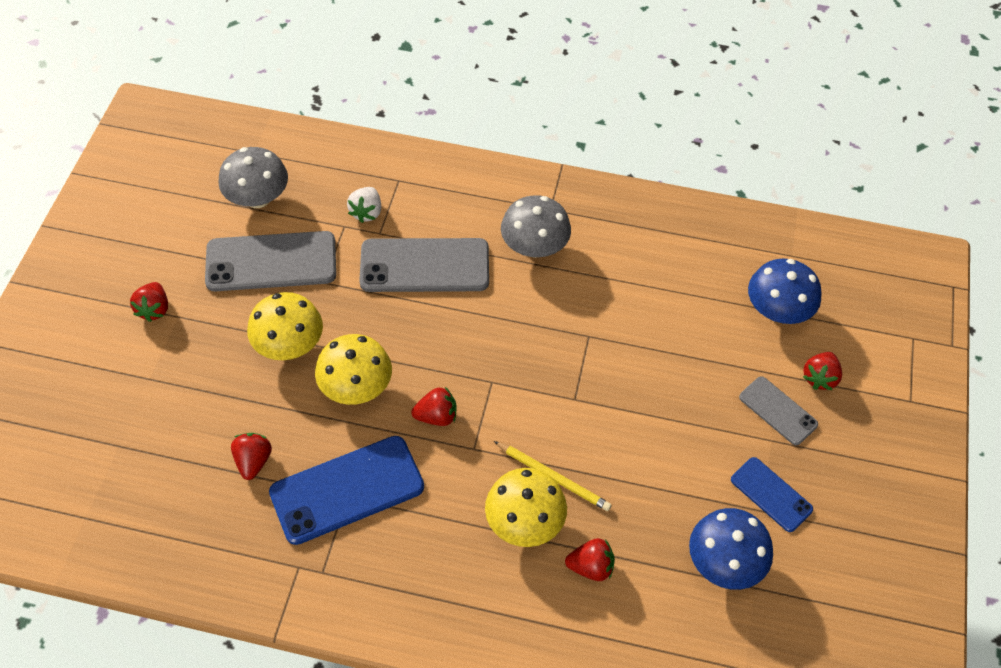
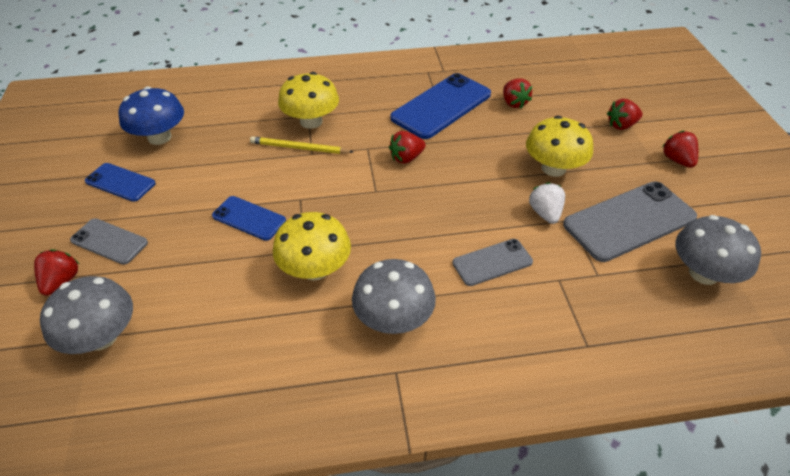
camera: 160 degrees right, 10 degrees down
(356, 387) = (480, 158): yellow mushroom -> yellow mushroom (315, 269)
(366, 212) = (589, 296): white strawberry -> white strawberry (545, 213)
(424, 266) = (492, 262): grey phone -> grey phone, size x0.56
(591, 567) = (256, 113): red strawberry -> red strawberry (621, 125)
(633, 391) = (249, 218): none -> blue phone
(777, 310) = (101, 337): blue mushroom -> grey mushroom

